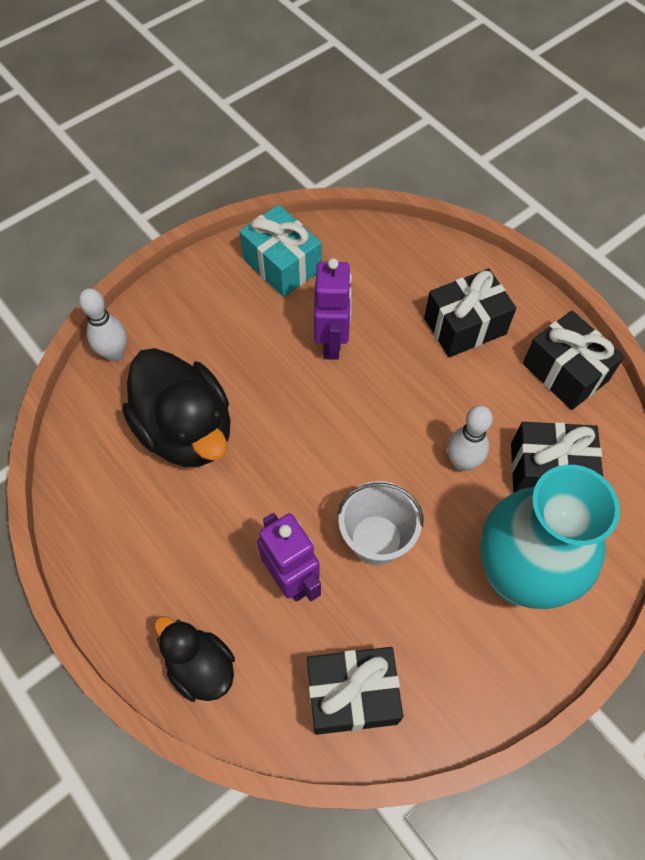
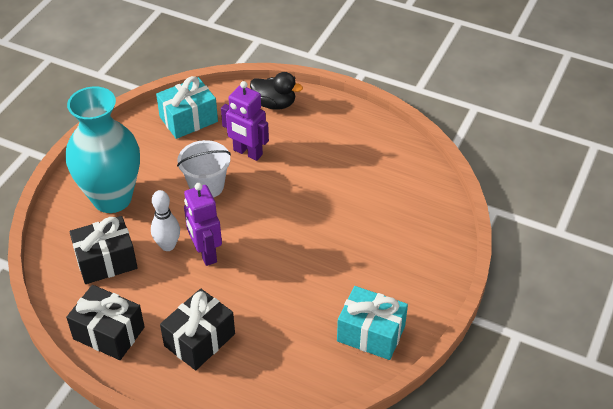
camera: 155 degrees right, 15 degrees down
(114, 353) = (444, 224): white bowling pin -> none
(186, 430) = (360, 199): black duck -> none
(332, 343) = (296, 288): purple robot -> purple robot (205, 253)
(352, 695) = (188, 119): black gift -> turquoise gift

